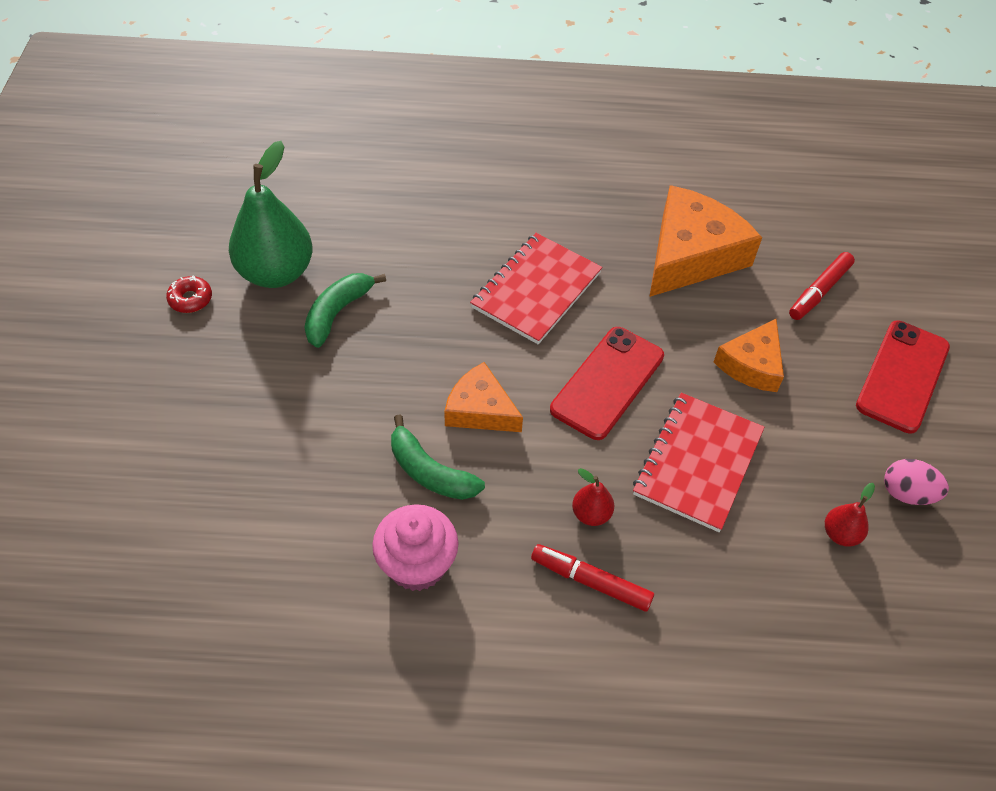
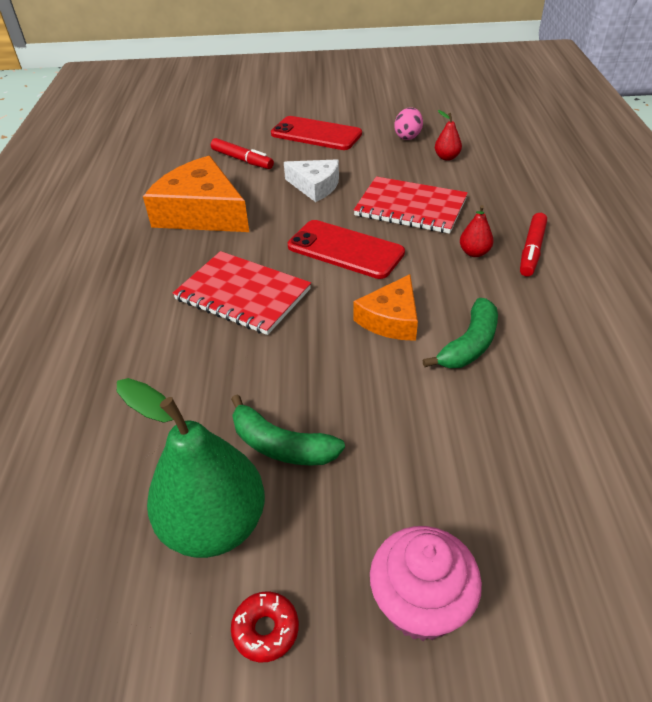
camera: 90 degrees left, 10 degrees down
(417, 564) = (566, 342): pink cupcake -> pink cupcake (420, 604)
(751, 364) = (315, 186): orange cheese -> white cheese

